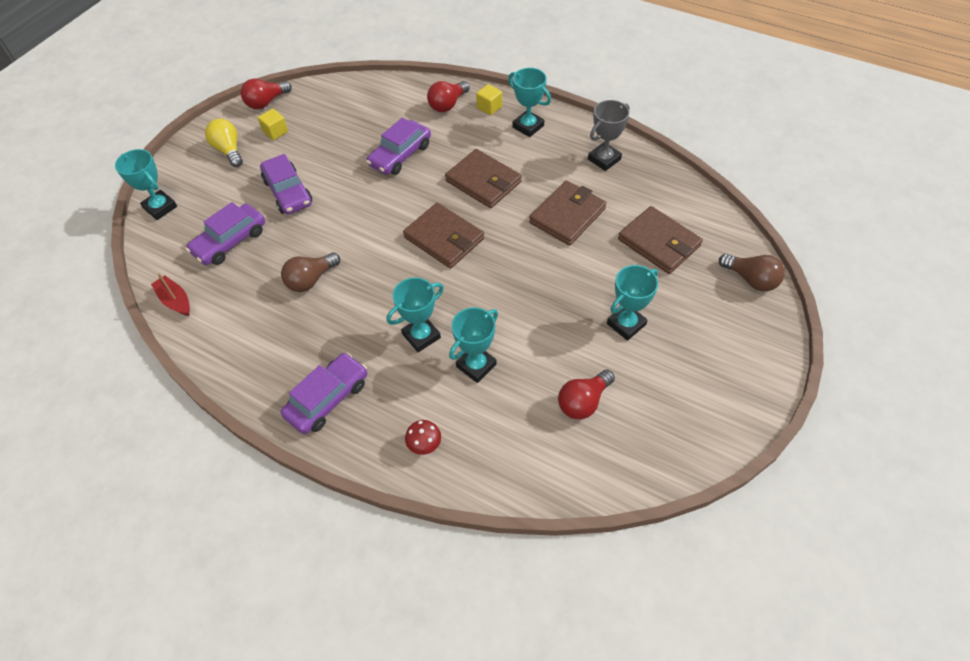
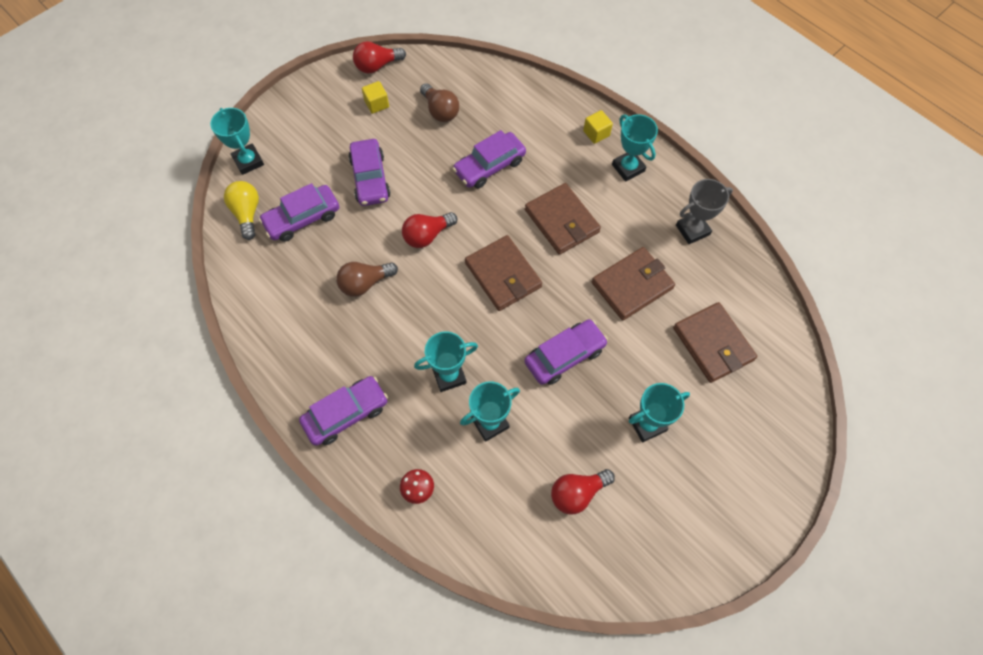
camera: 15 degrees right, 10 degrees up
(175, 301) = (238, 268): red boat -> none
(229, 150) = (327, 113): yellow light bulb -> yellow light bulb (247, 213)
(447, 105) = (555, 118): red light bulb -> red light bulb (427, 235)
(527, 289) = (564, 356): none -> purple car
(751, 279) = (790, 414): brown light bulb -> brown light bulb (440, 111)

